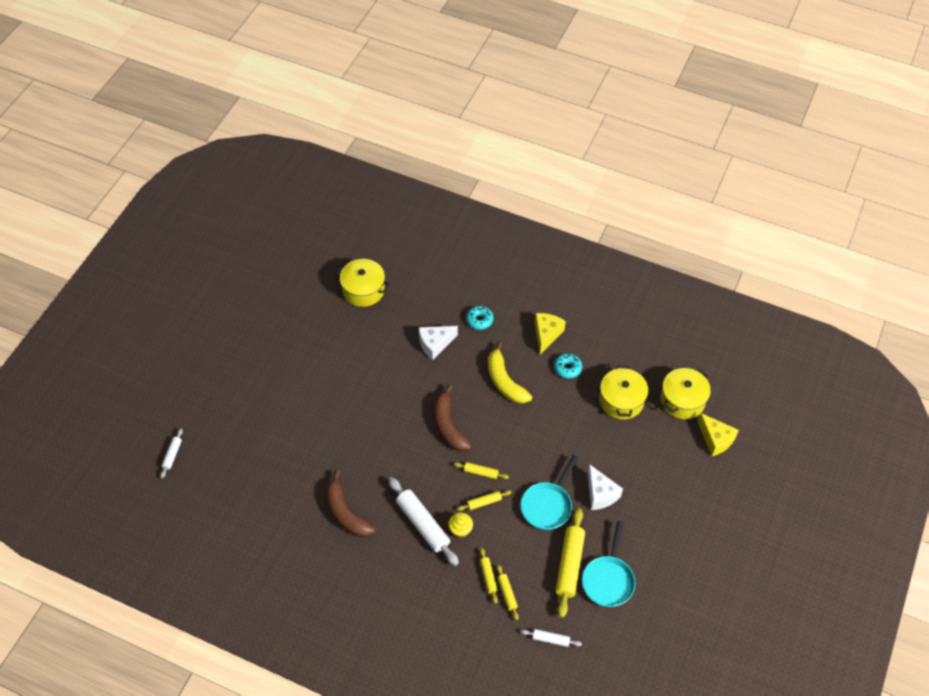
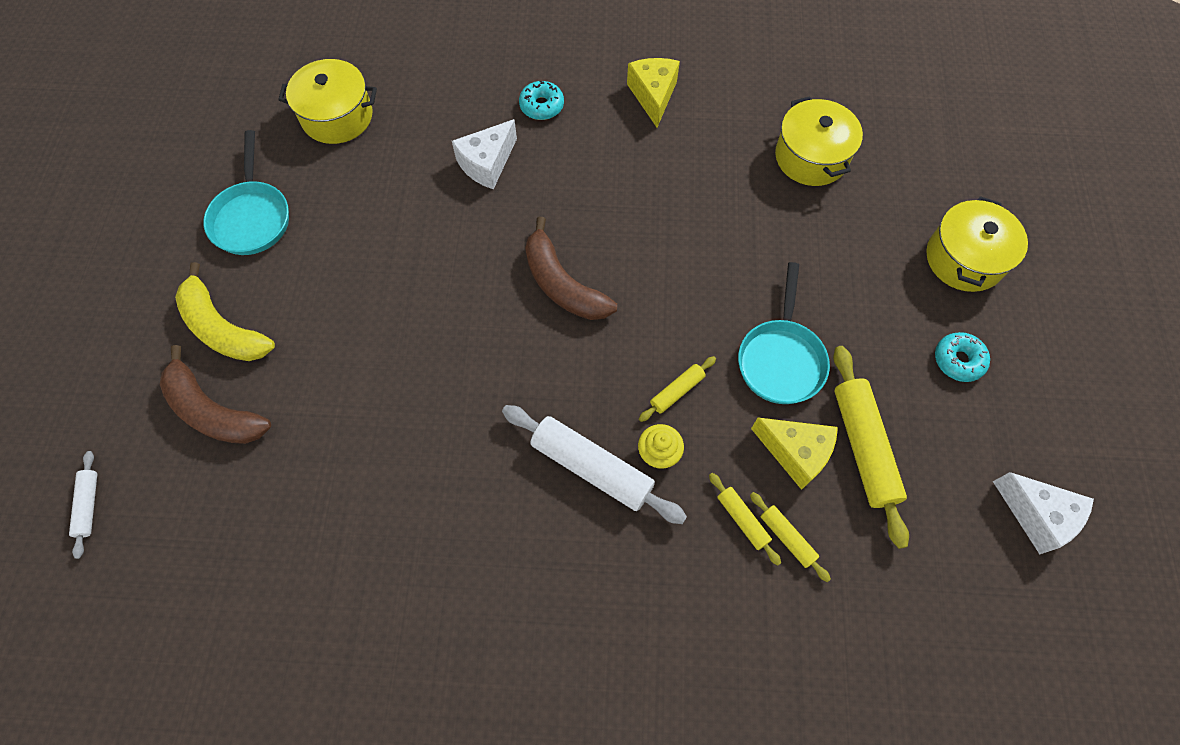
camera: 20 degrees left, 10 degrees up
(345, 513) = (449, 496): brown banana -> brown banana (213, 411)
(481, 472) = (649, 343): yellow rolling pin -> none
(504, 381) = (621, 185): yellow banana -> yellow banana (223, 328)
(551, 639) = (897, 592): white rolling pin -> none
(567, 368) = (708, 135): turquoise donut -> turquoise donut (958, 360)
(600, 494) = (852, 311): white cheese -> white cheese (1037, 515)
(608, 580) = (936, 449): turquoise pan -> turquoise pan (252, 217)
(682, 400) = (898, 127): yellow pot -> yellow pot (964, 258)
(715, 439) = (976, 169): yellow cheese -> yellow cheese (795, 453)

